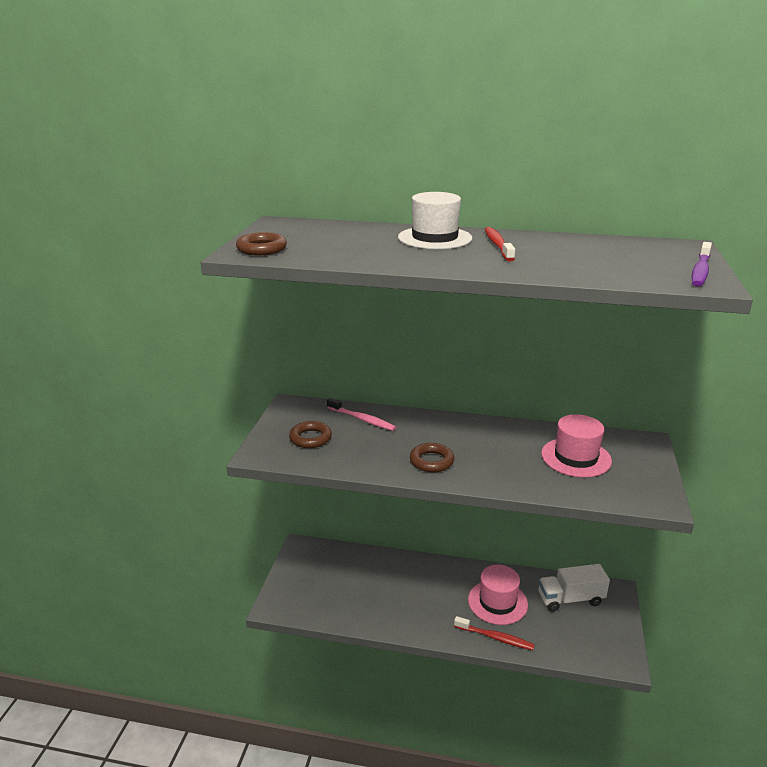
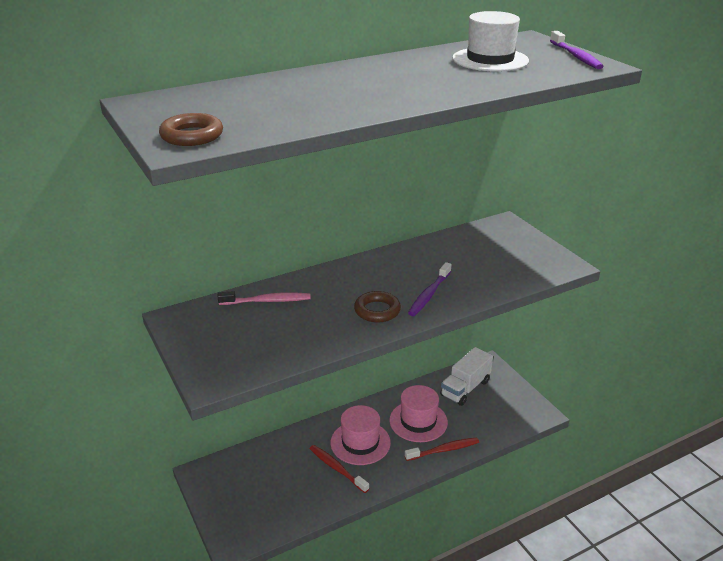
camera: 40 degrees left, 5 degrees up
(310, 438) = (242, 341): brown ring -> none
(434, 238) = (335, 79): white hat -> white hat (490, 60)
(491, 468) = (429, 294): none -> purple toothbrush
(498, 245) = (400, 72): red toothbrush -> red toothbrush (337, 468)
(576, 457) = (476, 257): pink hat -> pink hat (360, 442)

